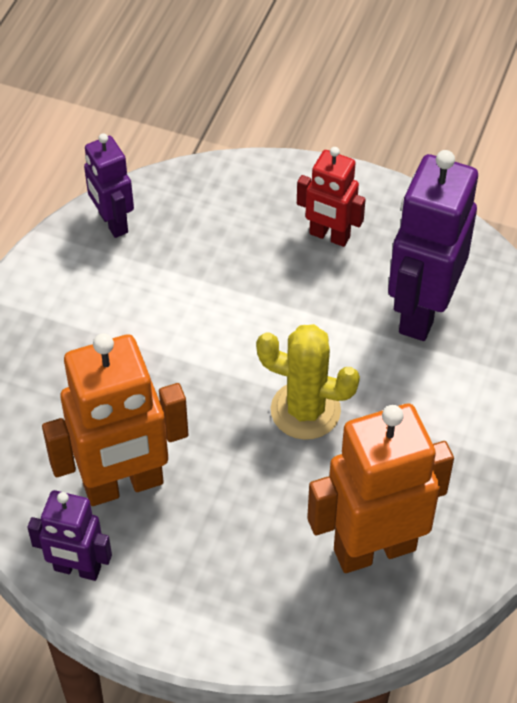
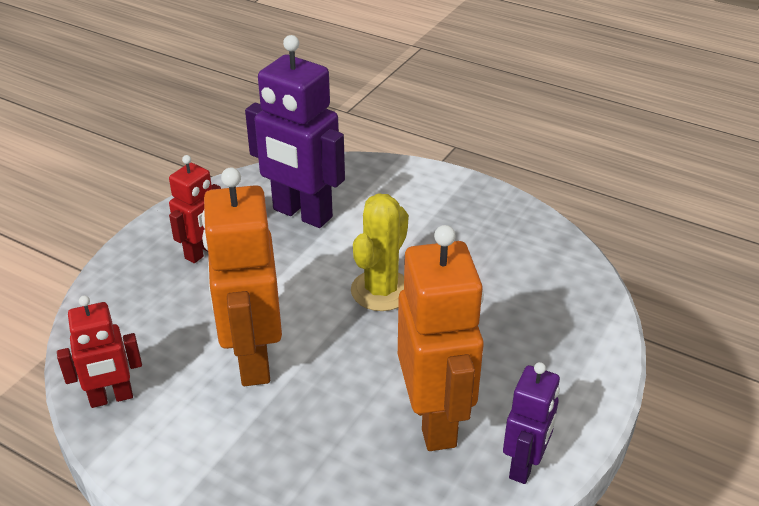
camera: 80 degrees left, 15 degrees down
(112, 223) = (111, 398): purple robot -> red robot
(374, 548) = (519, 271): orange robot -> orange robot (252, 360)

